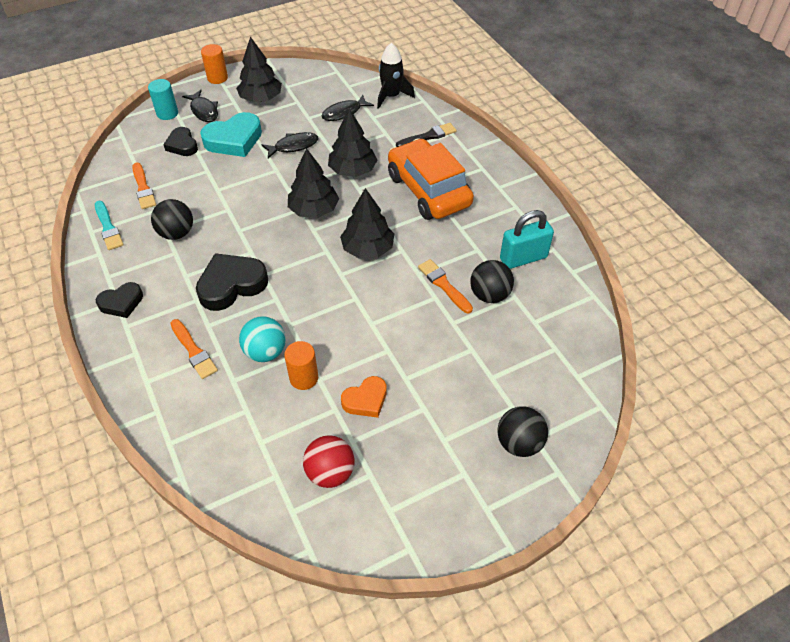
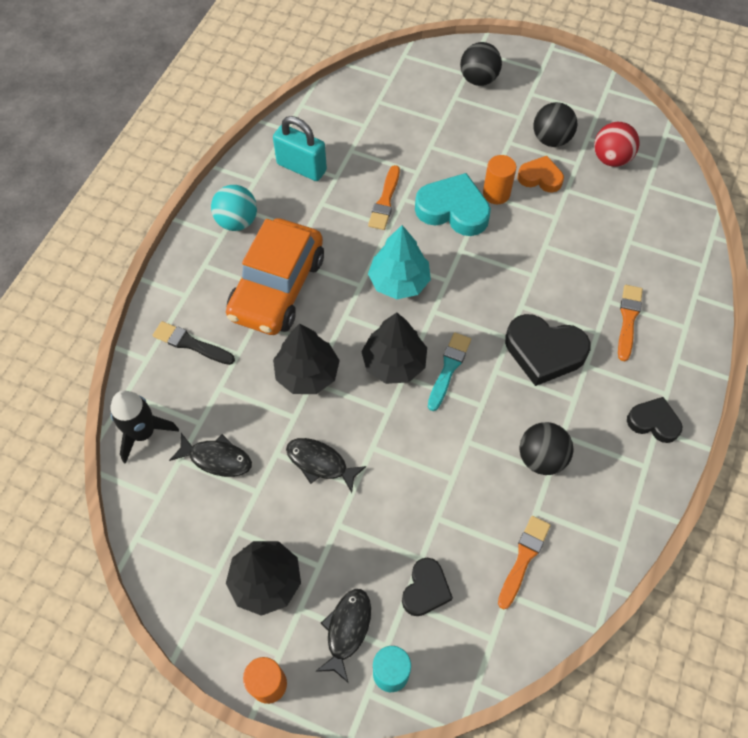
camera: 130 degrees left, 10 degrees up
(108, 227) = (601, 533): turquoise brush -> turquoise brush (448, 368)
(234, 140) = (366, 538): turquoise heart -> turquoise heart (453, 210)
(265, 352) = (574, 270): turquoise ball -> turquoise ball (237, 221)
(304, 378) = (566, 227): orange cylinder -> orange cylinder (496, 193)
(367, 249) = (399, 281): black tree -> turquoise tree
(489, 295) = (365, 166): black ball -> black ball (551, 139)

